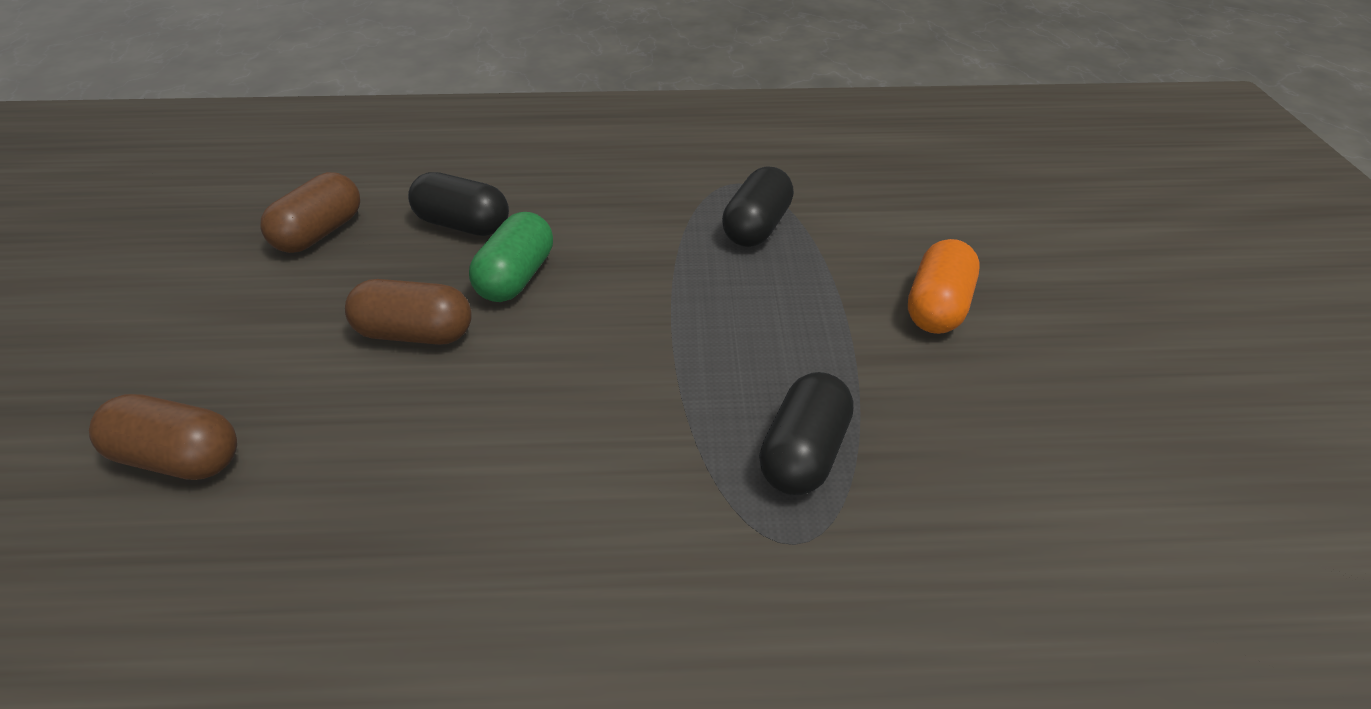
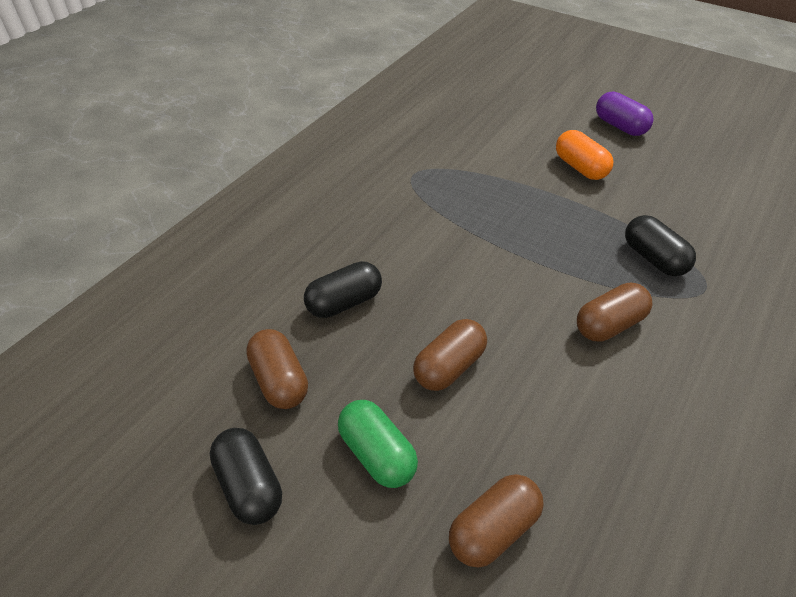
camera: 55 degrees left, 5 degrees up
(516, 278) = (428, 300): green capsule -> green capsule (377, 454)
(603, 450) = (609, 324): none -> brown capsule
(757, 227) = (464, 188): black capsule -> black capsule (249, 485)
(1111, 312) = (620, 126): none -> purple capsule

